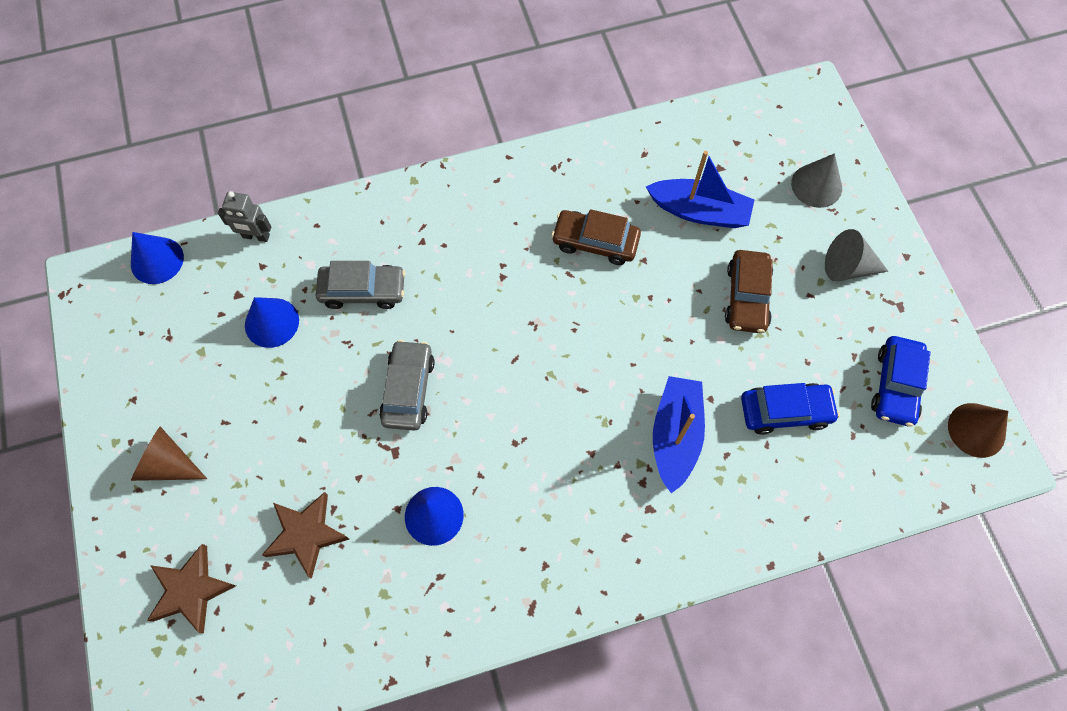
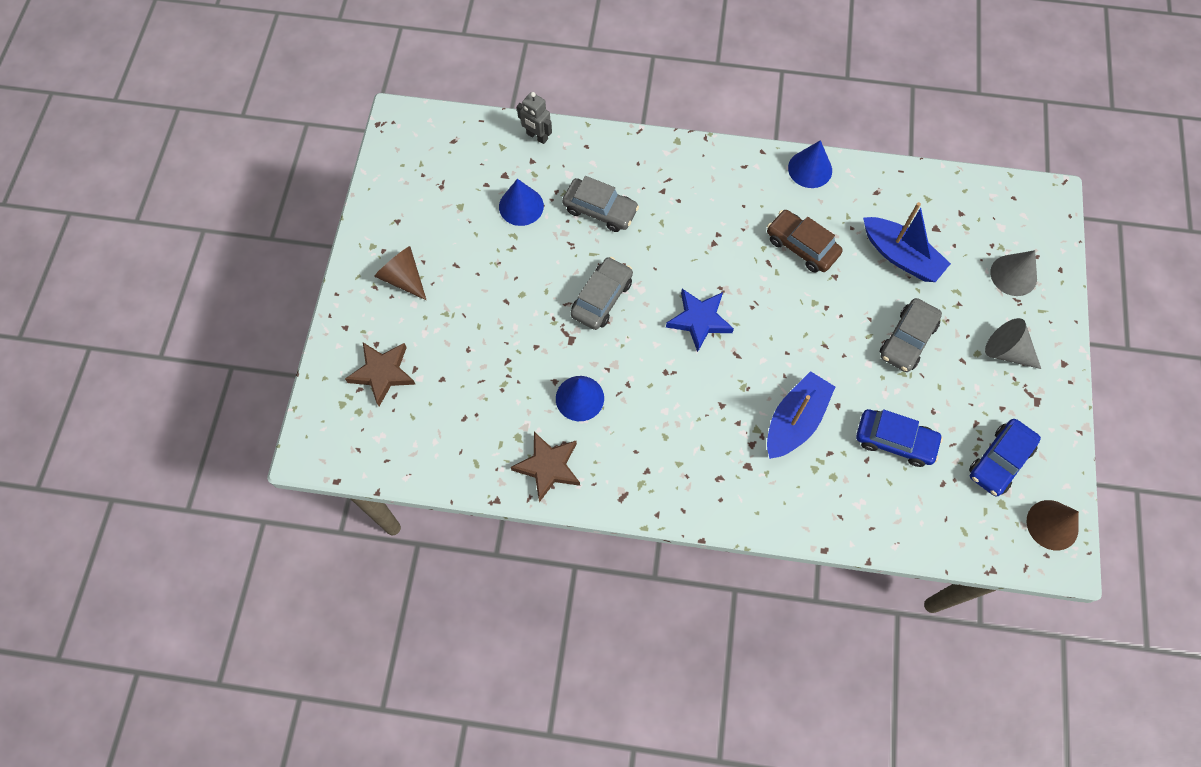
camera: 25 degrees right, 0 degrees up
(157, 260) = (456, 126): blue cone -> blue cone (810, 169)
(306, 534) = (480, 370): brown star -> brown star (548, 467)
(525, 368) = (699, 320): none -> blue star
(747, 297) = (907, 340): brown car -> grey car

